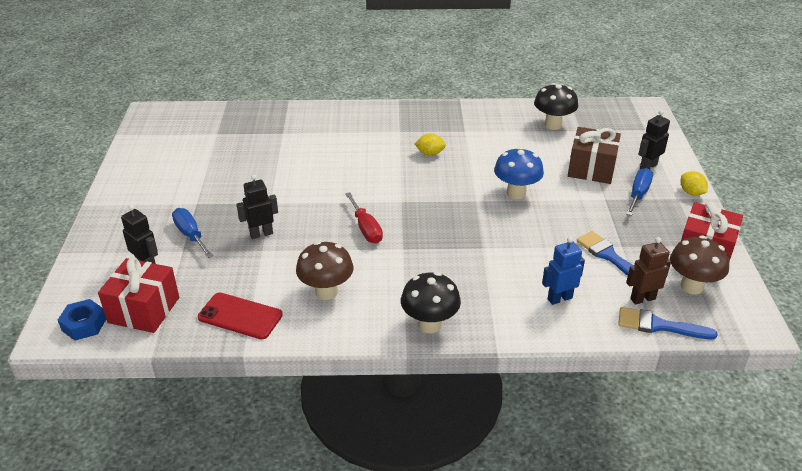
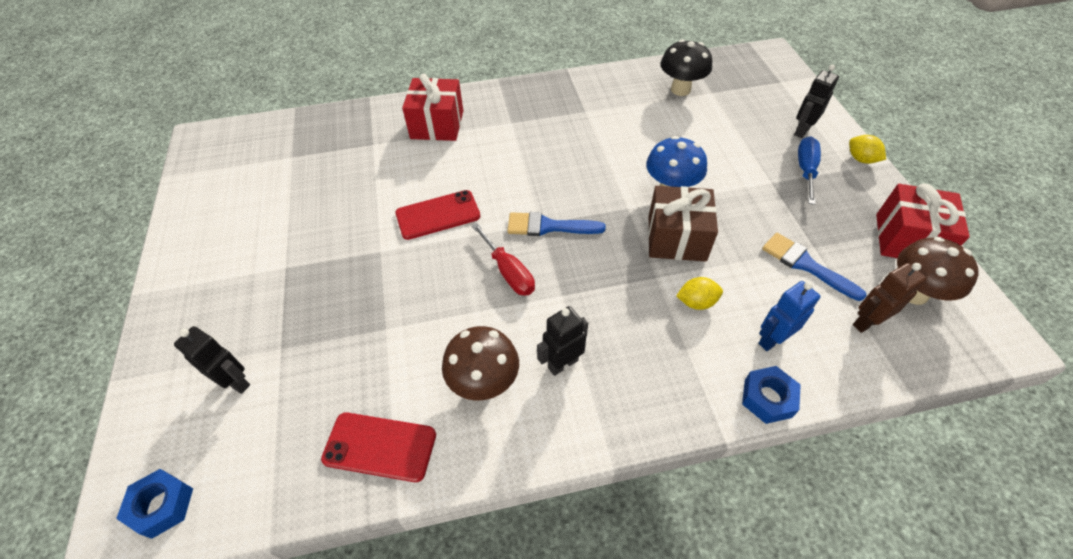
camera: 10 degrees left, 15 degrees up
(144, 310) = (244, 461): red gift -> red gift (437, 124)
(191, 235) = (287, 320): blue screwdriver -> none
(261, 234) = (379, 302): black robot -> black robot (562, 363)
(321, 185) = (438, 215): none -> red phone
(429, 324) = (629, 412): black mushroom -> none
(430, 153) = (555, 148): yellow lemon -> yellow lemon (696, 302)
(540, 332) = (767, 398): none -> blue nut
(591, 169) = (742, 143): brown gift -> brown gift (676, 238)
(658, 325) = (899, 360): blue brush -> blue brush (548, 226)

